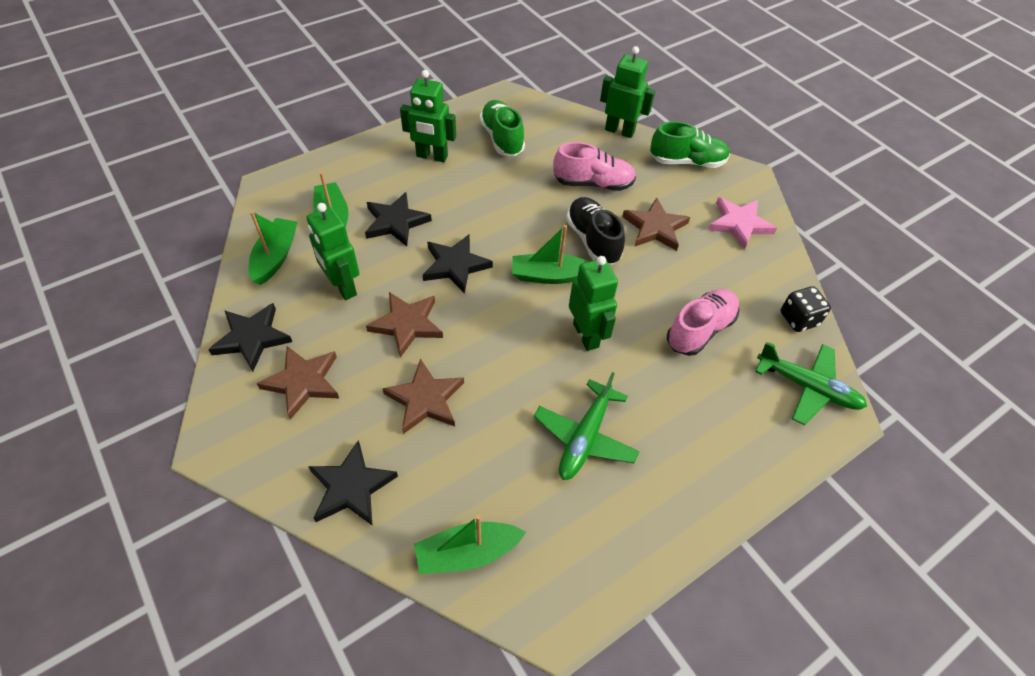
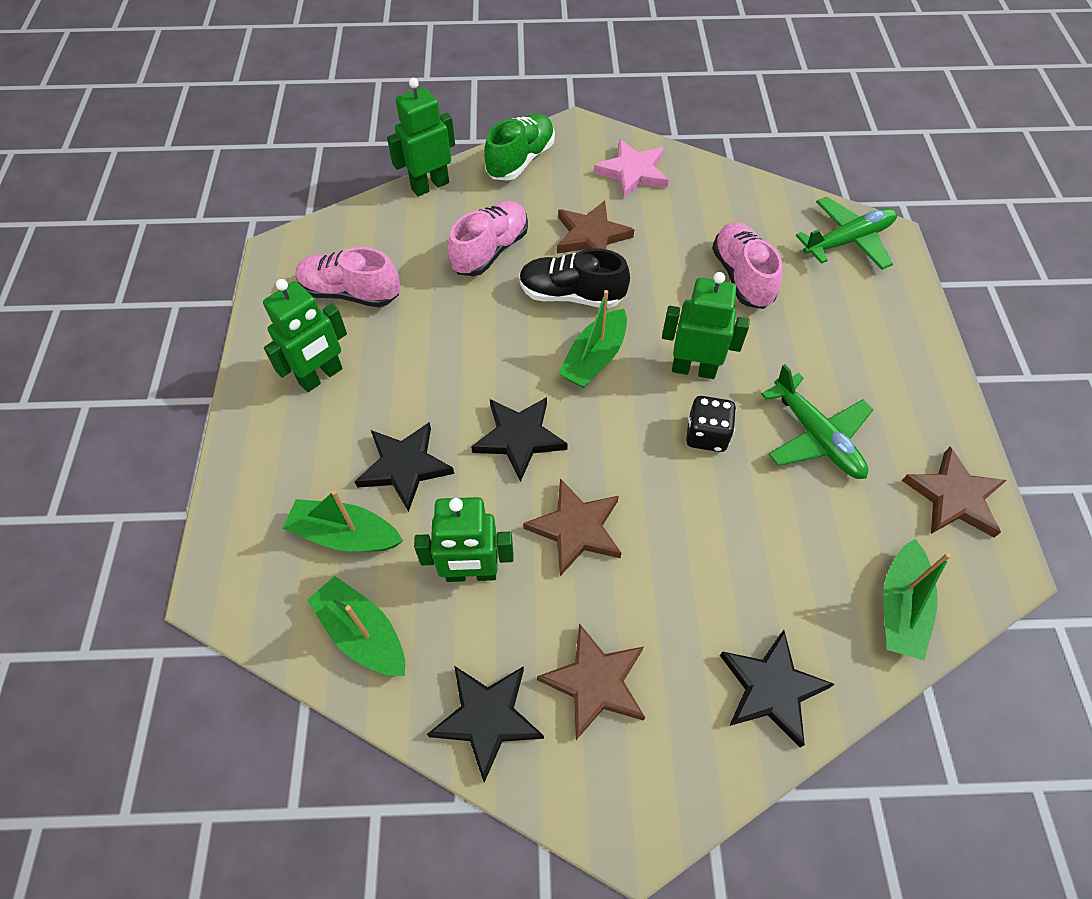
camera: 55 degrees left, 5 degrees up
(425, 399) = (693, 559): brown star -> brown star (954, 497)
(502, 138) = (350, 293): green shoe -> pink shoe
(798, 319) = (772, 201): black dice -> black dice (706, 435)

